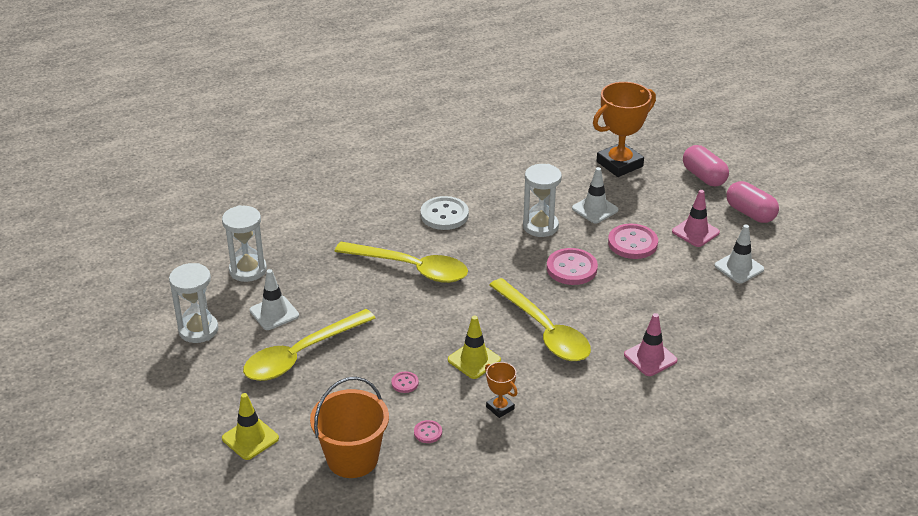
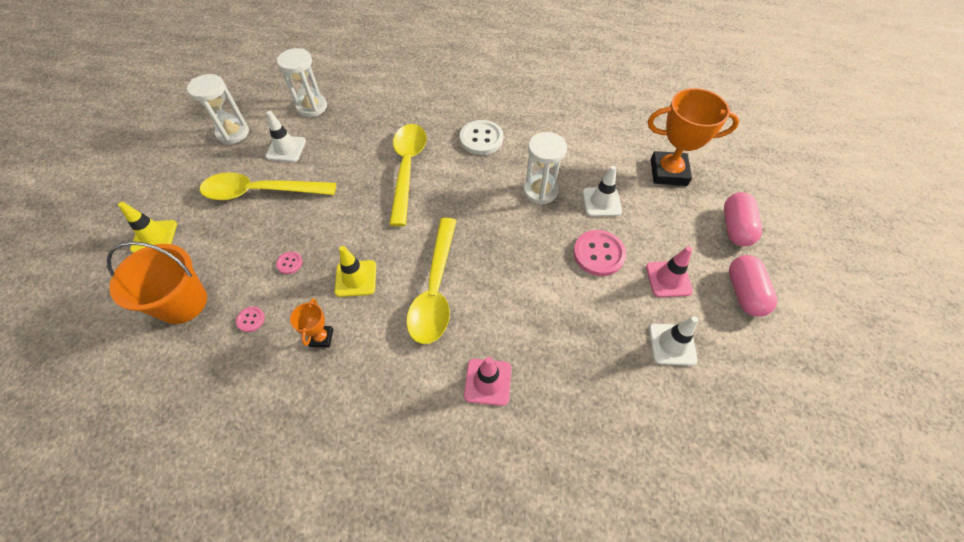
camera: 40 degrees right, 20 degrees up
(410, 268) = (407, 169): yellow spoon -> yellow spoon turned 150 degrees counterclockwise
(571, 268) = (521, 245): pink button -> none

